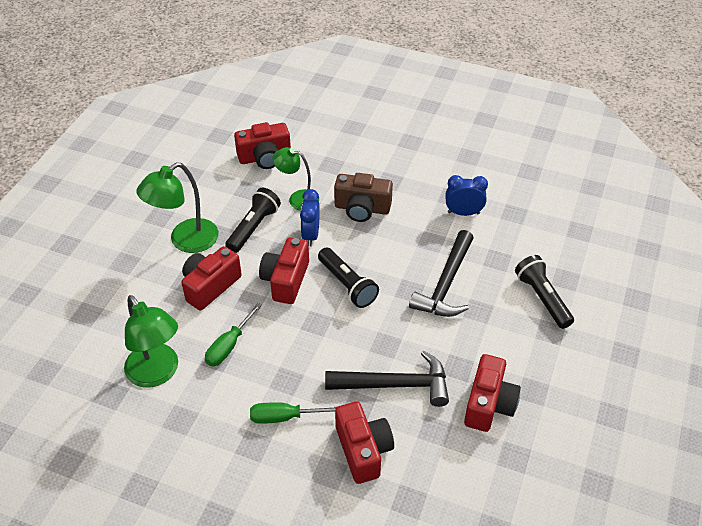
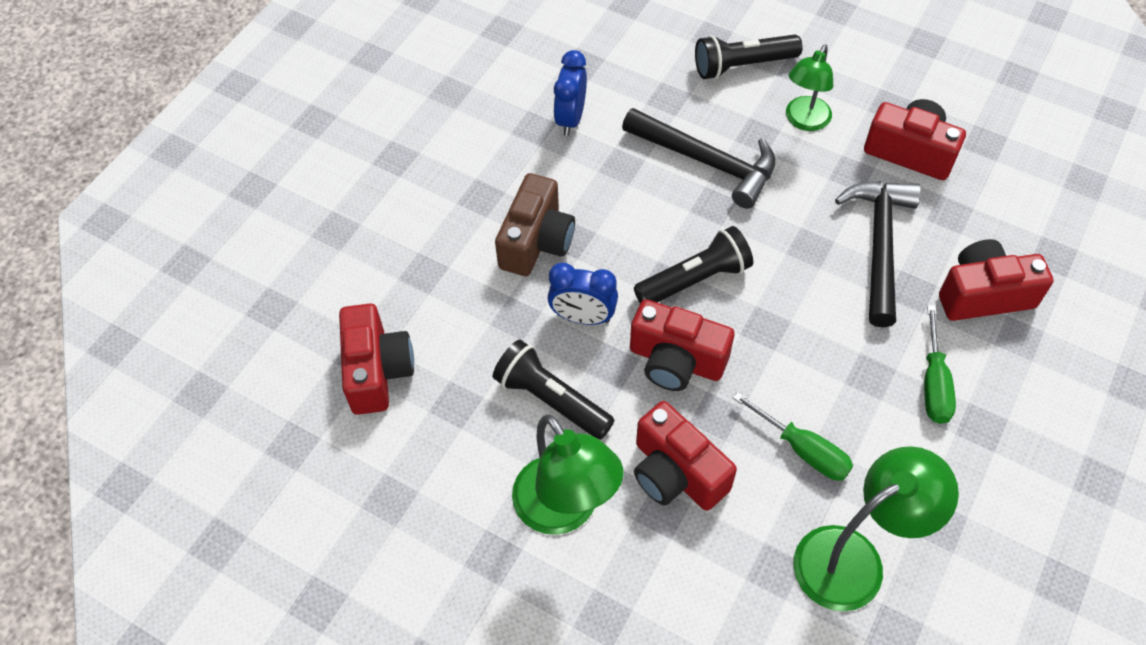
camera: 80 degrees left, 10 degrees up
(297, 198) = (494, 328): green lamp -> green lamp (804, 121)

